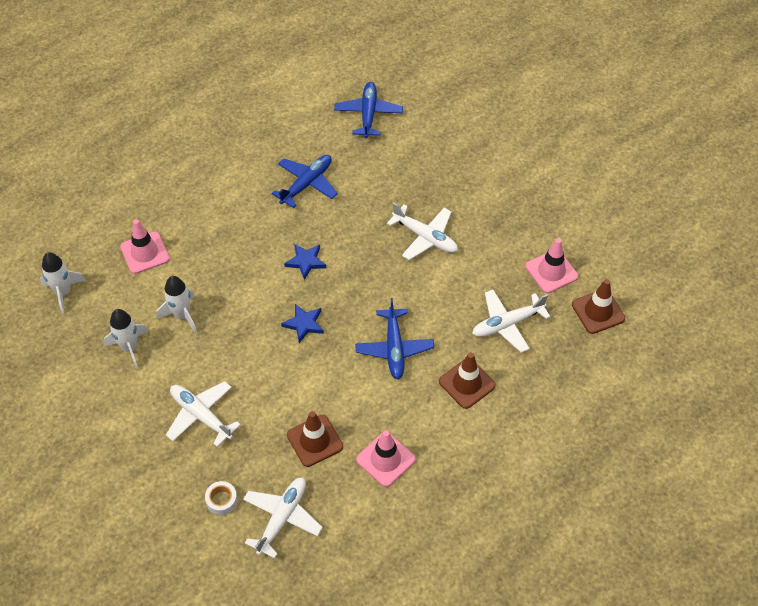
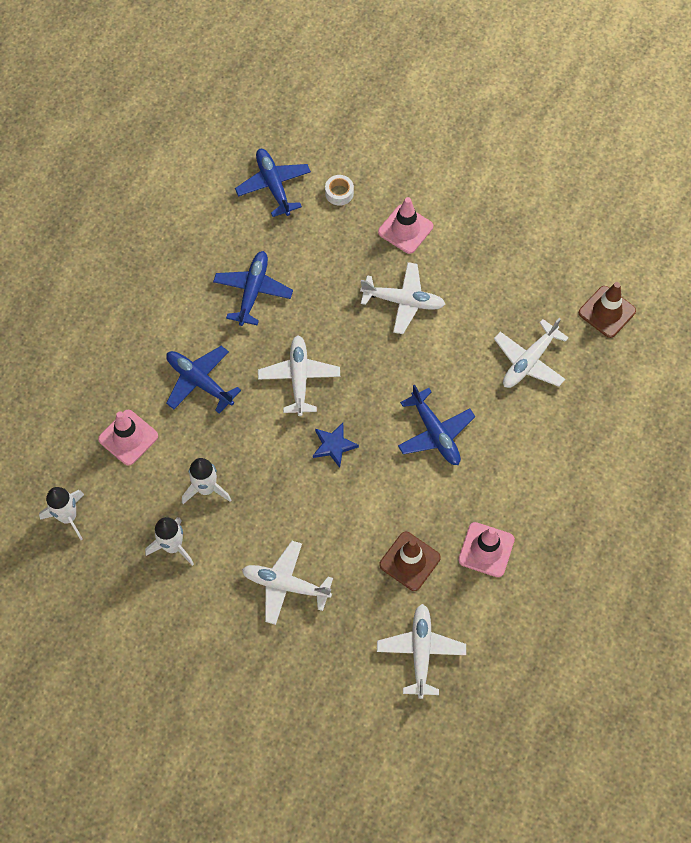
camera: 25 degrees left, 10 degrees up
(222, 500) = (354, 661): white tape -> white tape (339, 193)
(225, 233) = (199, 381): none -> blue plane
(306, 262) = (299, 378): blue star -> white plane
(467, 383) = (522, 439): brown traffic cone -> none
(551, 271) = (543, 288): pink traffic cone -> pink traffic cone (405, 229)

